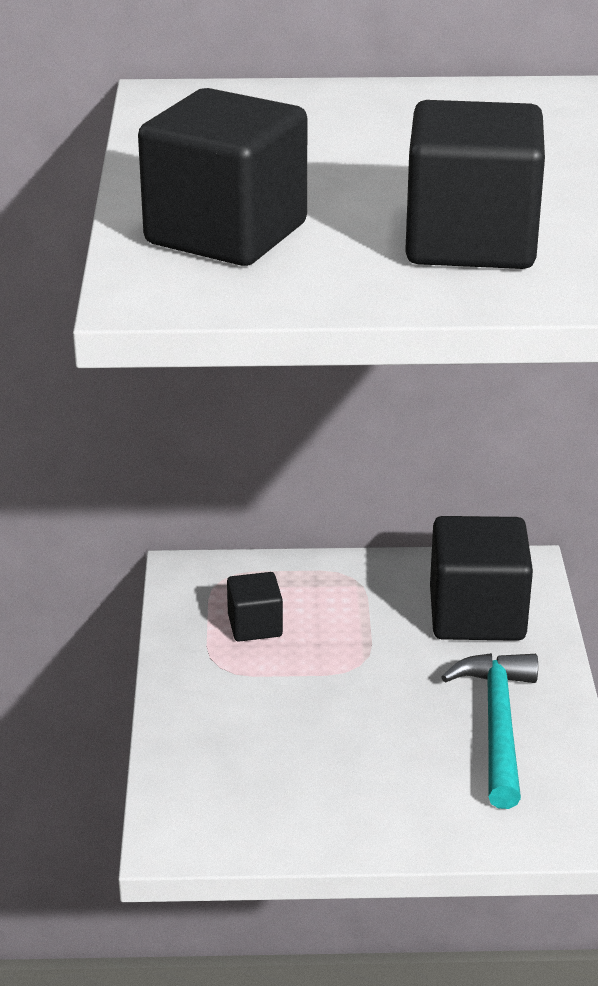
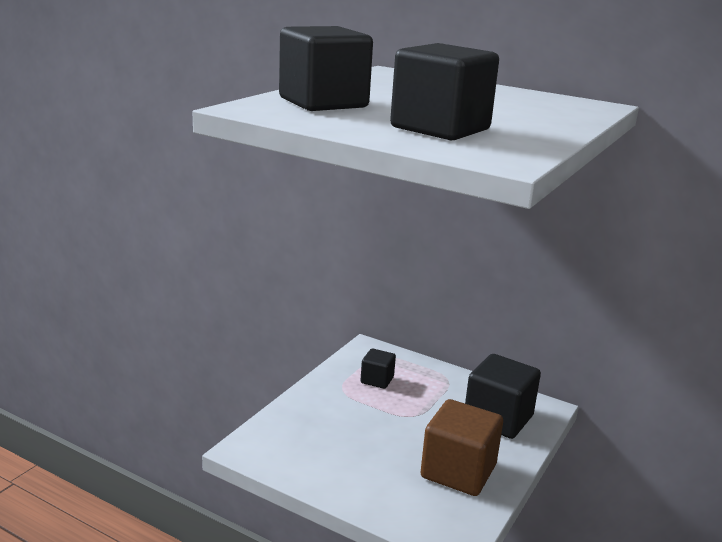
camera: 30 degrees right, 10 degrees down
(497, 725) = (458, 471): turquoise hammer -> brown cube

